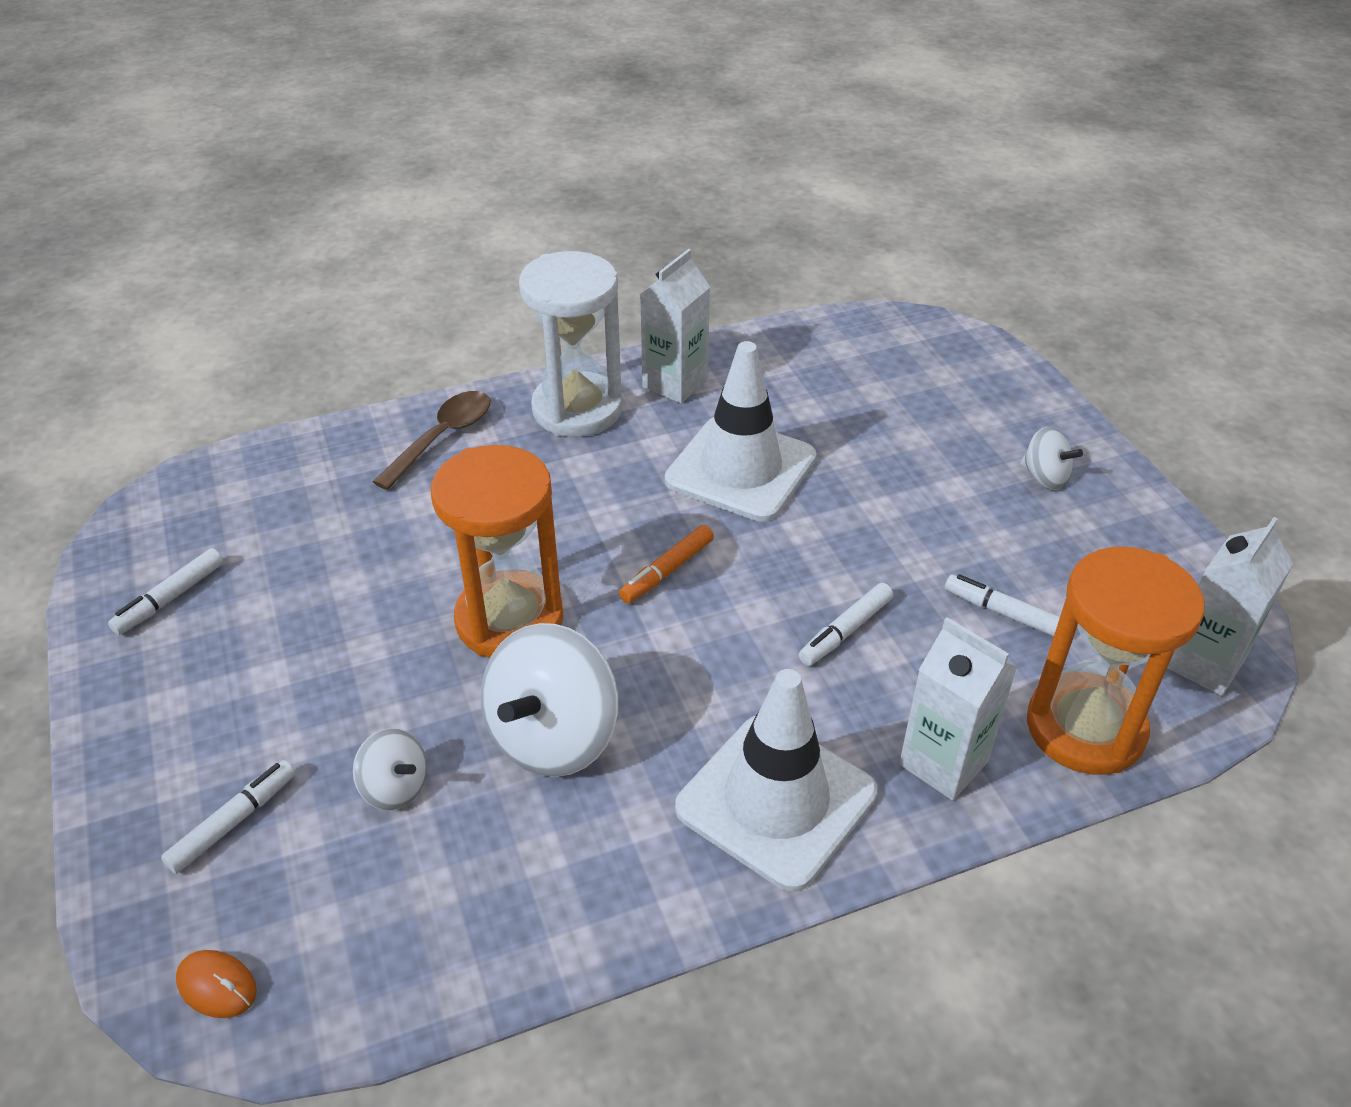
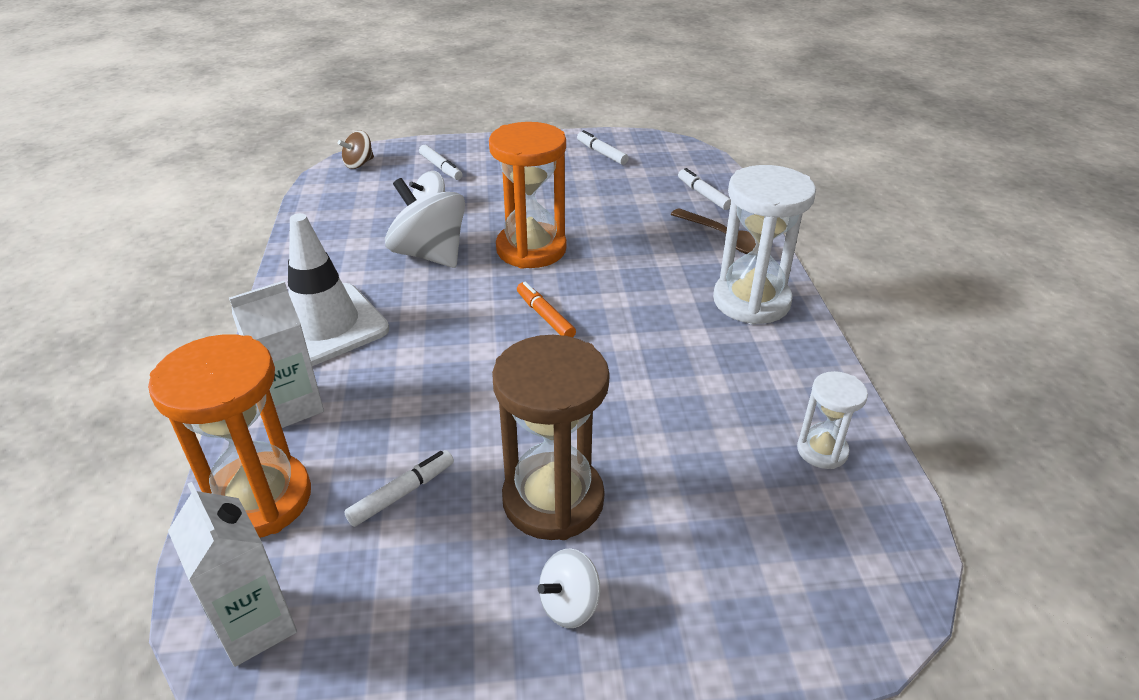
camera: 105 degrees right, 5 degrees down
(217, 986) = (359, 164): orange mouse -> brown spinning top
(675, 383) = (783, 359): white carton -> none
(741, 469) = (650, 375): white traffic cone -> none
(795, 358) = (822, 451): none -> white hourglass
(845, 631) = (439, 390): white marker -> white marker (703, 194)
(947, 507) = (553, 500): none -> brown hourglass

